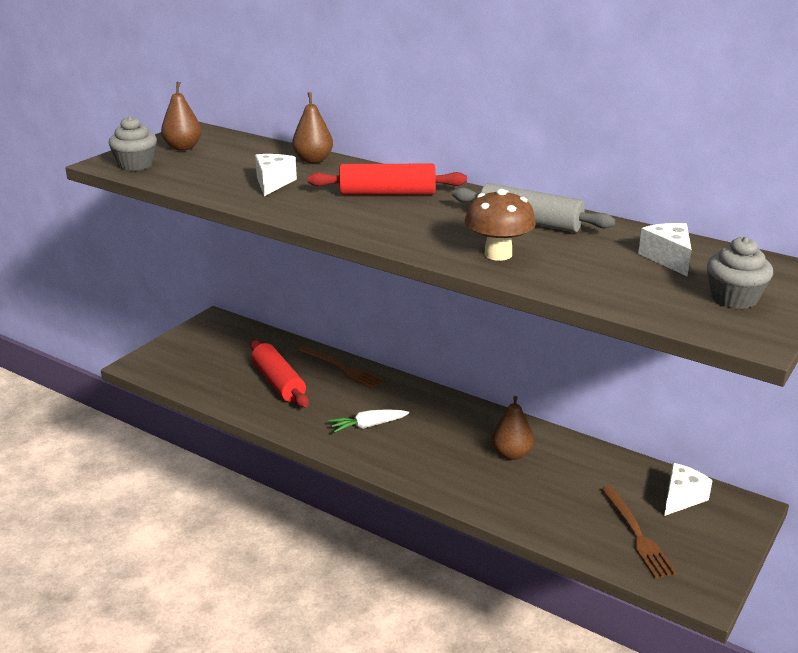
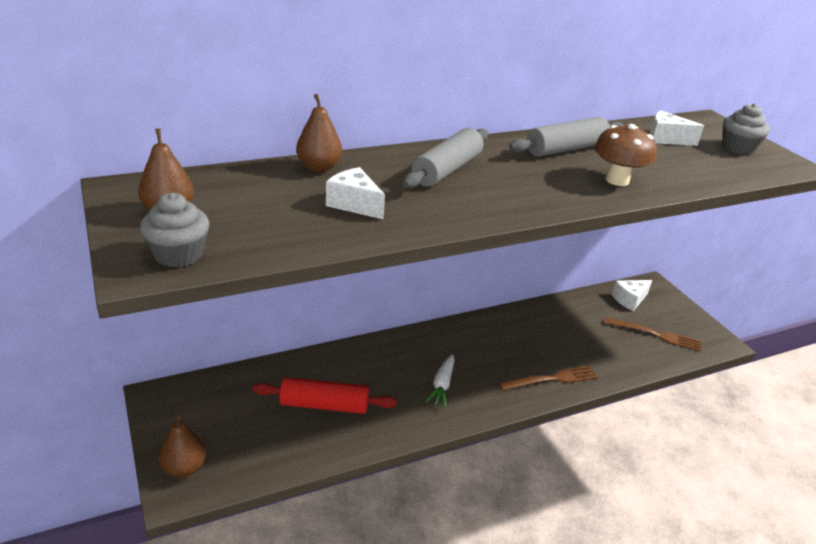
camera: 60 degrees left, 5 degrees up
(341, 368) = (341, 359): brown fork -> brown fork (551, 379)
(387, 193) = (446, 170): red rolling pin -> grey rolling pin
(511, 454) = (536, 337): brown pear -> brown pear (184, 468)
(681, 498) = (629, 300): white cheese -> white cheese turned 105 degrees counterclockwise

